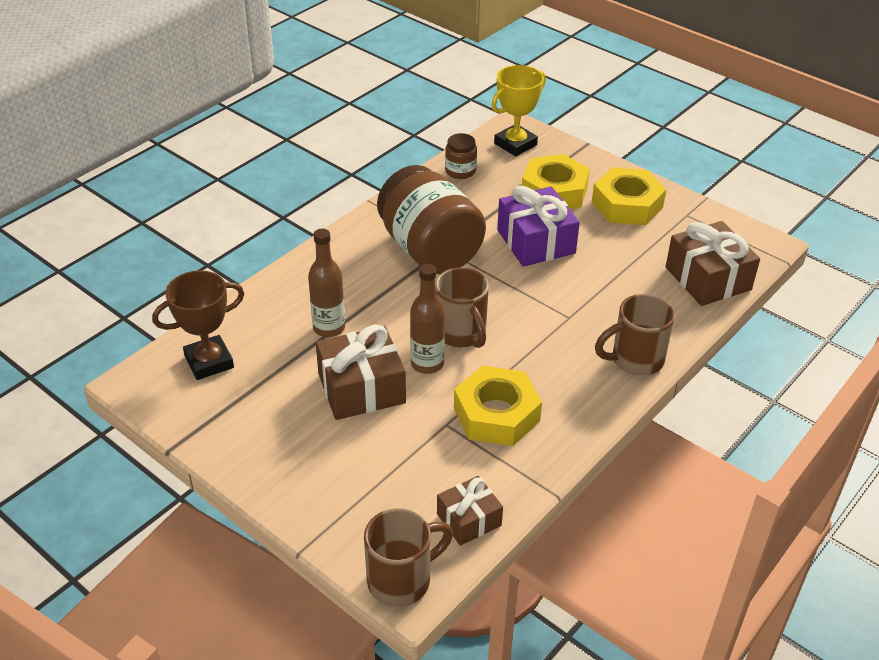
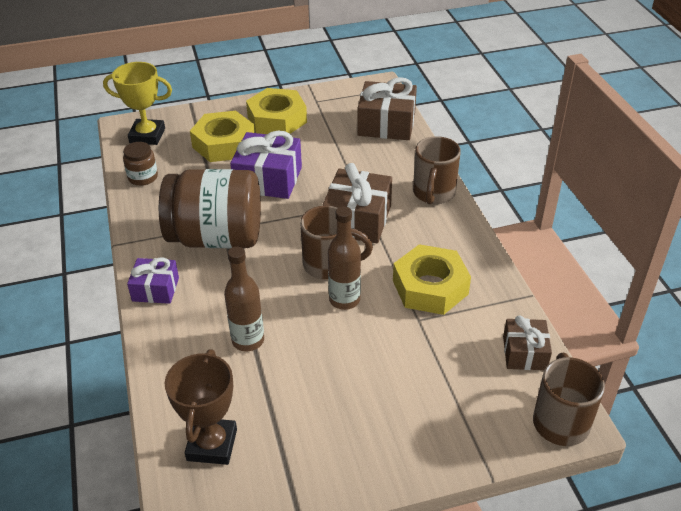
camera: 55 degrees left, 0 degrees up
(339, 248) = (155, 289): none -> purple gift
(361, 388) = (338, 352): brown gift -> brown gift (357, 220)
(515, 144) = (147, 135): yellow trophy -> yellow trophy turned 75 degrees counterclockwise

